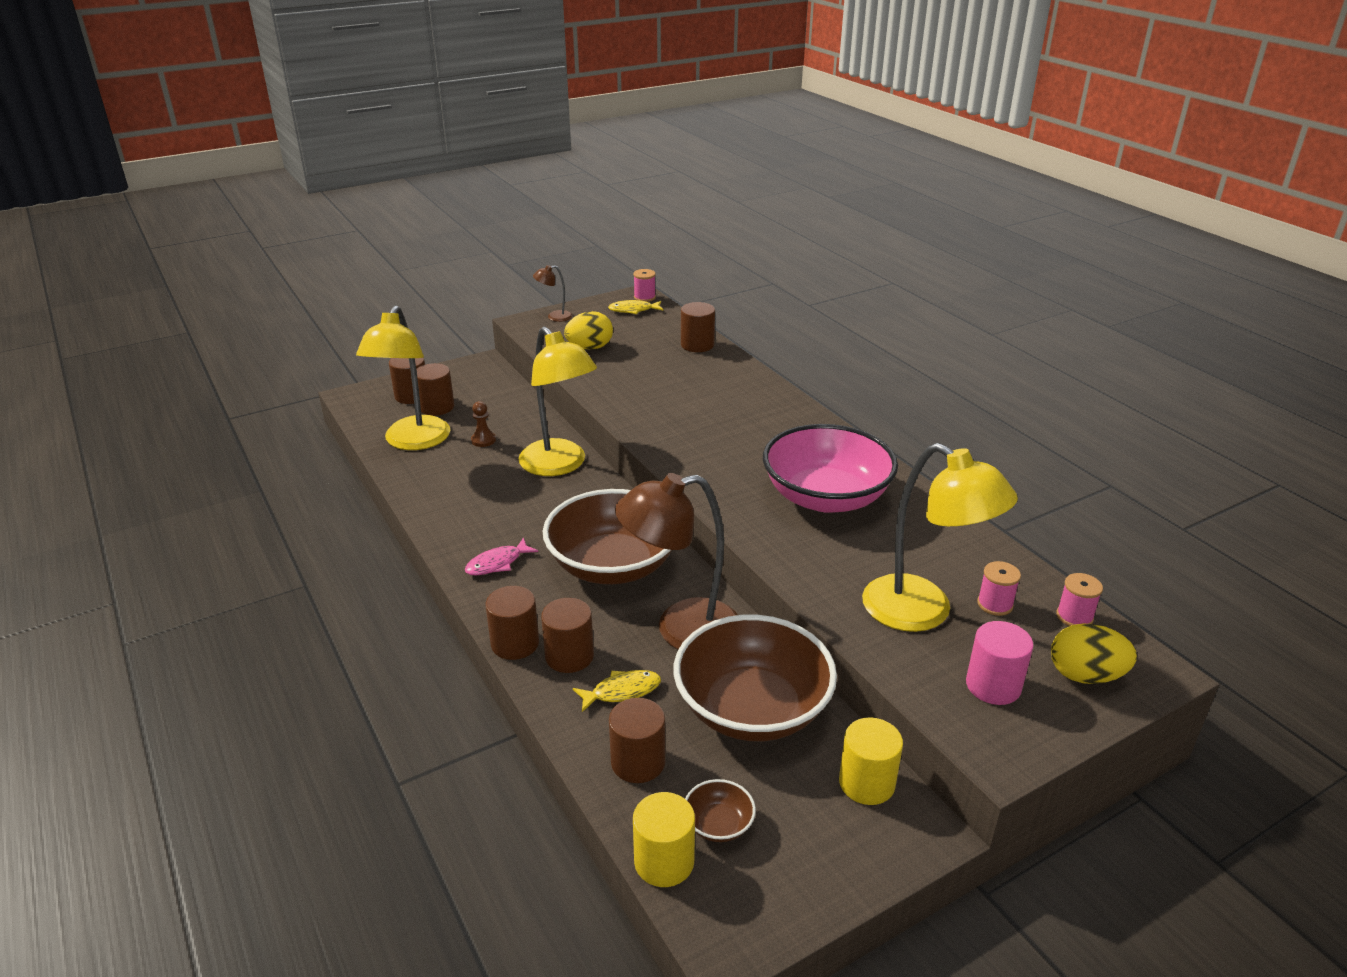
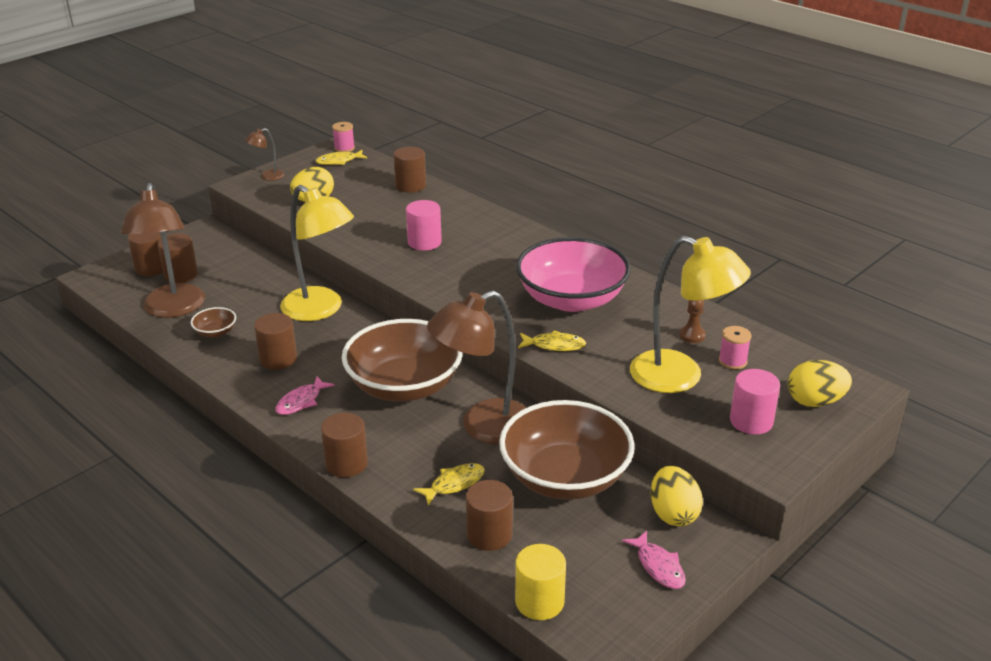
camera: 15 degrees left, 0 degrees up
(413, 442) = (173, 309): yellow lamp -> brown lamp
(483, 440) = (240, 298): brown pawn -> brown pawn (692, 335)
(569, 656) = (398, 465): brown cylinder -> brown cylinder (278, 359)
(687, 408) = (424, 242): none -> pink cylinder
(718, 824) = (571, 566): brown bowl -> brown bowl (215, 332)
(785, 548) = (554, 345): none -> yellow fish
(824, 848) = (658, 566): none -> pink fish
(866, 783) = (673, 514): yellow cylinder -> yellow egg
(1074, 616) = (794, 360): pink spool -> none

